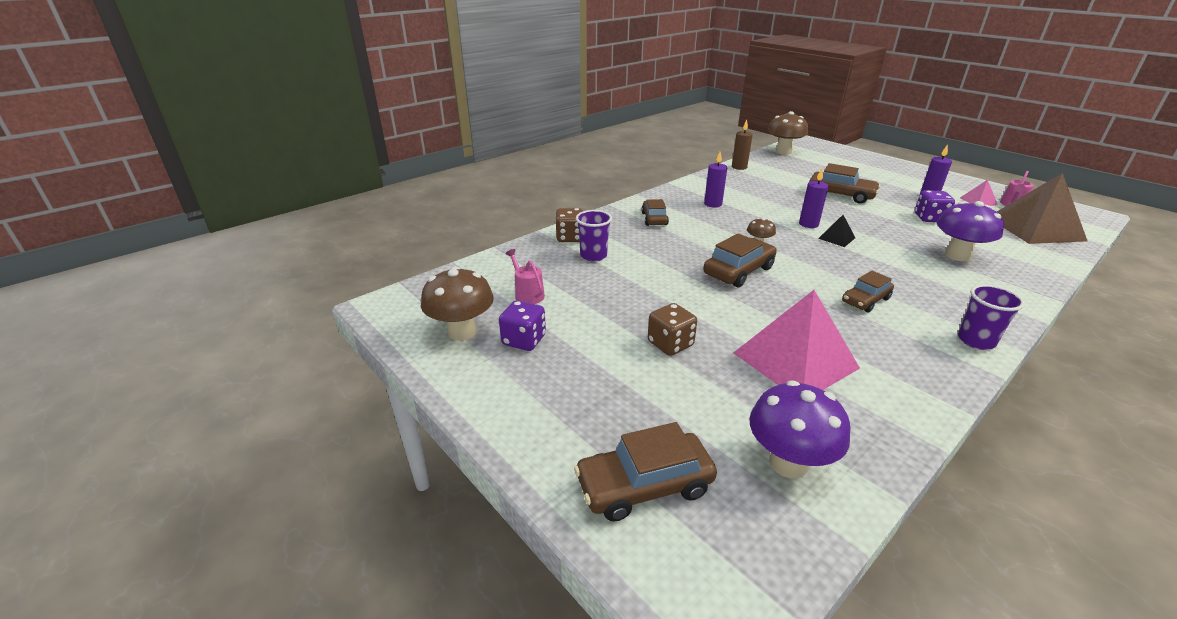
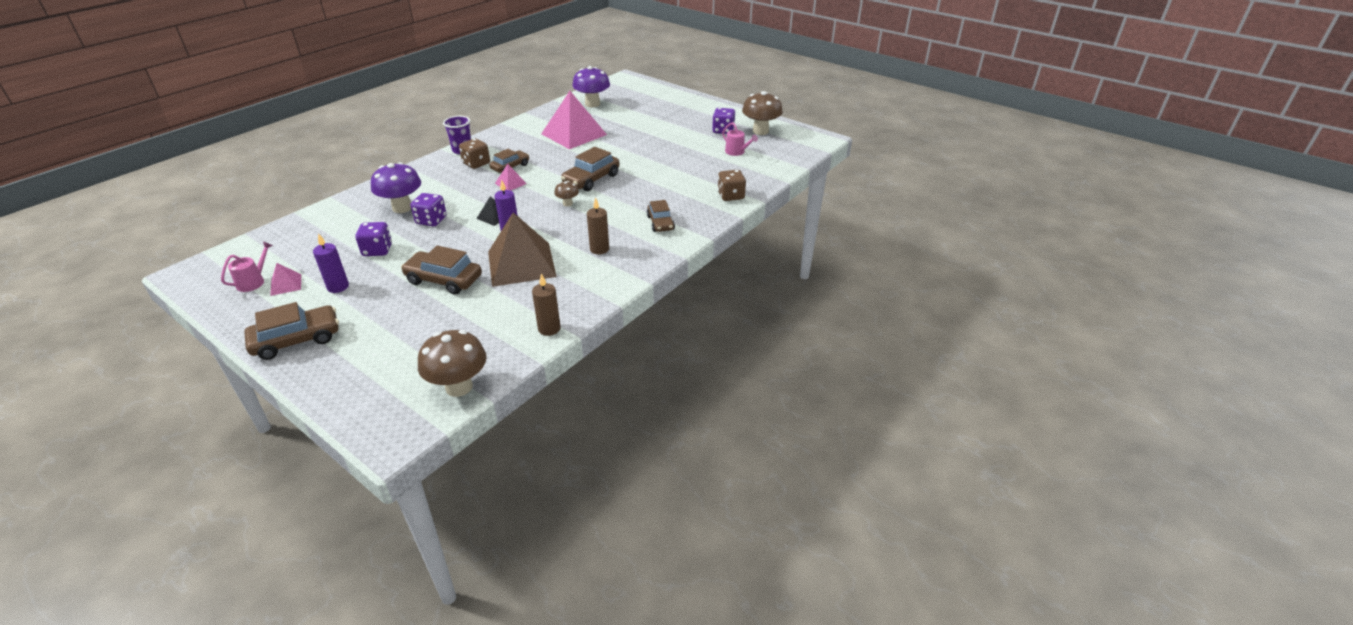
camera: 170 degrees right, 5 degrees up
(593, 256) = (704, 181): purple cup -> none
(644, 486) = (649, 95): brown car -> brown car (297, 340)
(670, 344) = (641, 135): brown dice -> brown dice (476, 164)
(713, 204) = (599, 249): purple candle -> brown candle
(846, 275) = (510, 183): none -> pink pyramid
(905, 239) = (431, 220): none -> purple dice
(1035, 228) = (284, 246): brown pyramid -> brown pyramid (521, 264)

